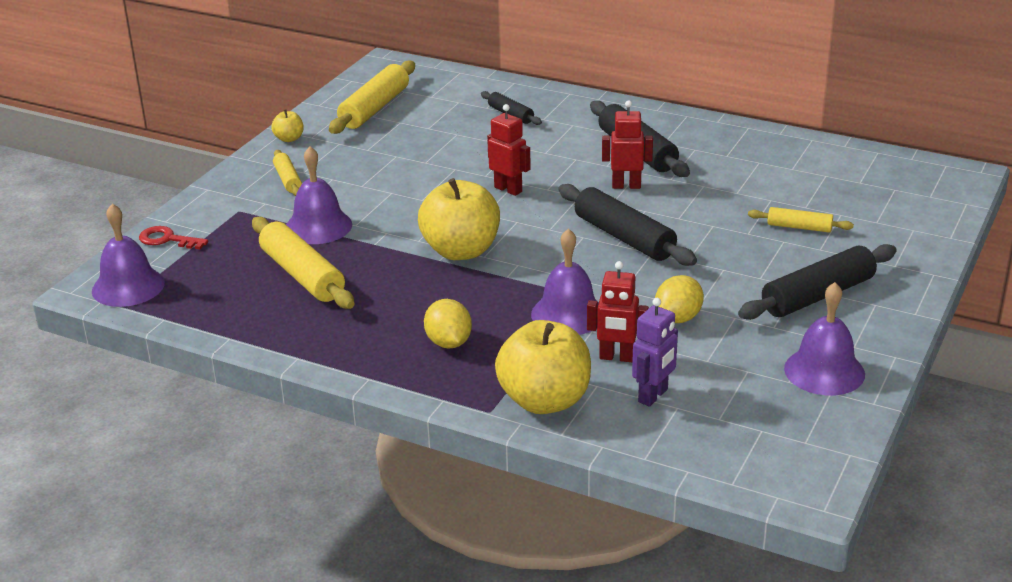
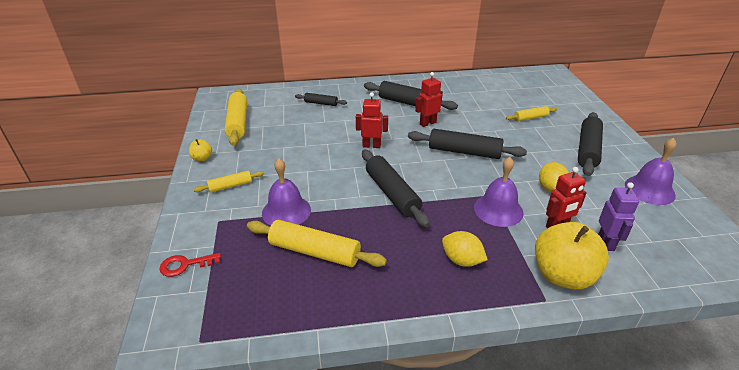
camera: 35 degrees left, 5 degrees up
(128, 286) = (190, 321): purple bell -> none
(288, 179) = (230, 186): yellow rolling pin -> yellow rolling pin turned 60 degrees counterclockwise
(461, 251) = (392, 193): yellow apple -> black rolling pin

